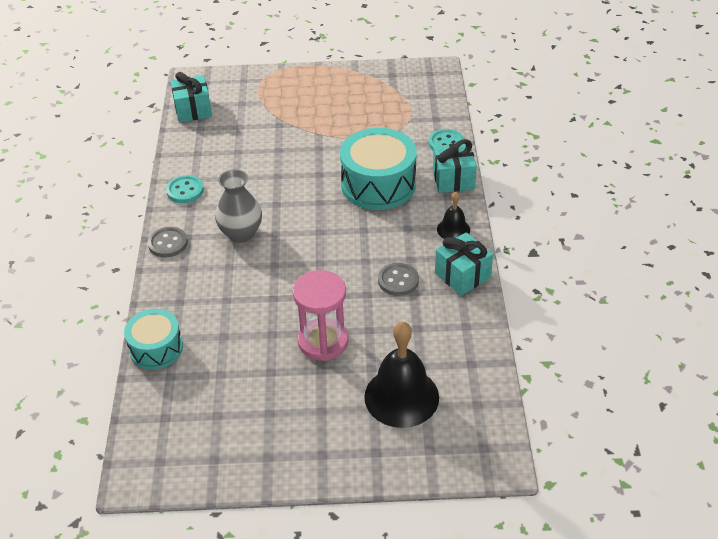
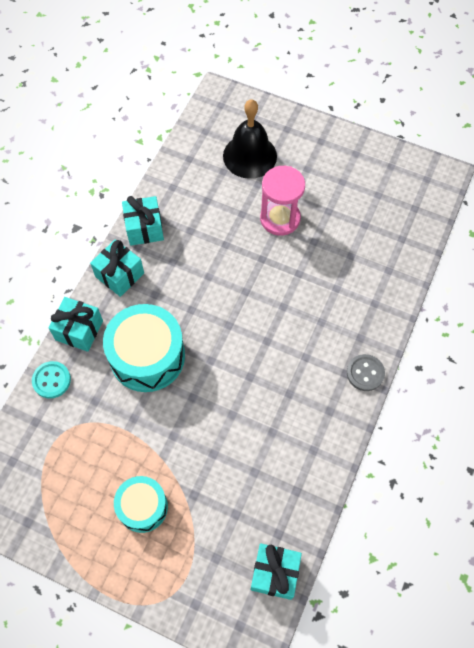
camera: 155 degrees left, 20 degrees up
(156, 348) = (405, 266): turquoise drum -> turquoise drum (142, 507)
(185, 190) = (328, 437): turquoise button -> none
(241, 233) = (296, 354): grey vase -> none
(398, 280) = (195, 246): grey button -> none
(453, 229) = (119, 275): black bell -> turquoise gift

